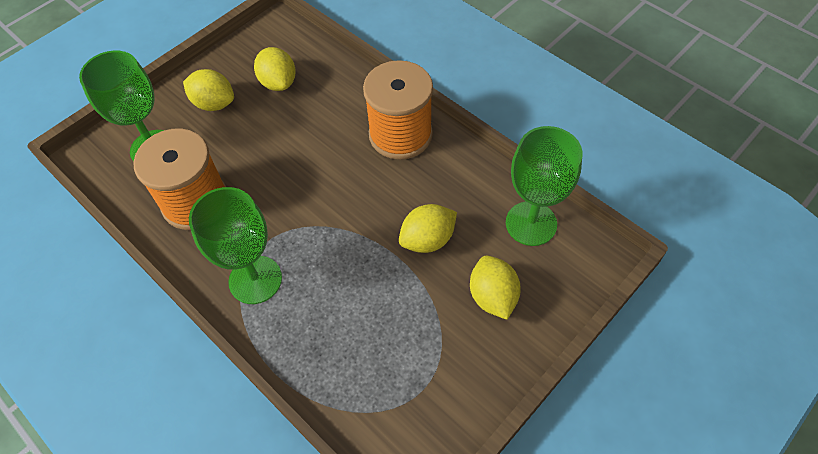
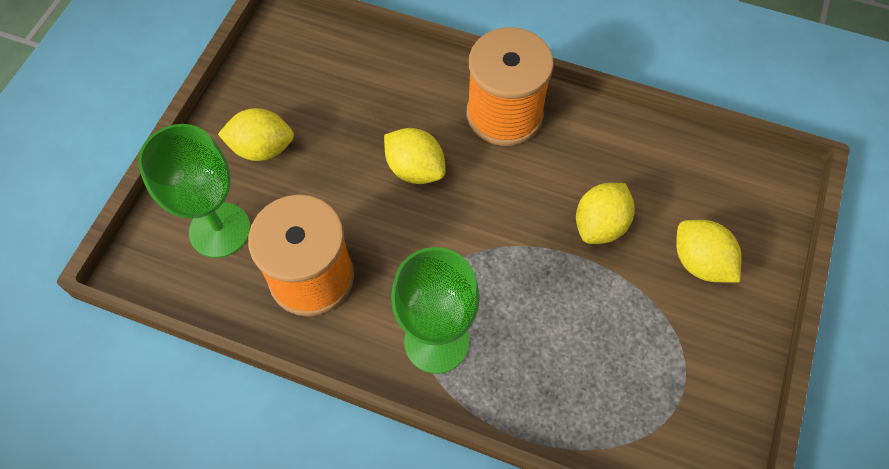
camera: 25 degrees left, 5 degrees up
(278, 83) = (327, 97): yellow lemon -> yellow lemon (415, 169)
(531, 223) = (696, 168): green goblet -> none

